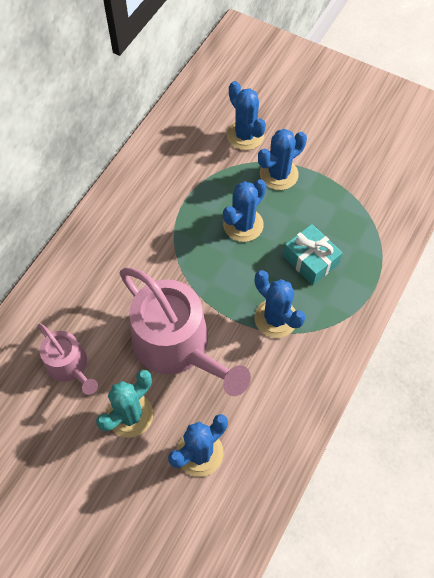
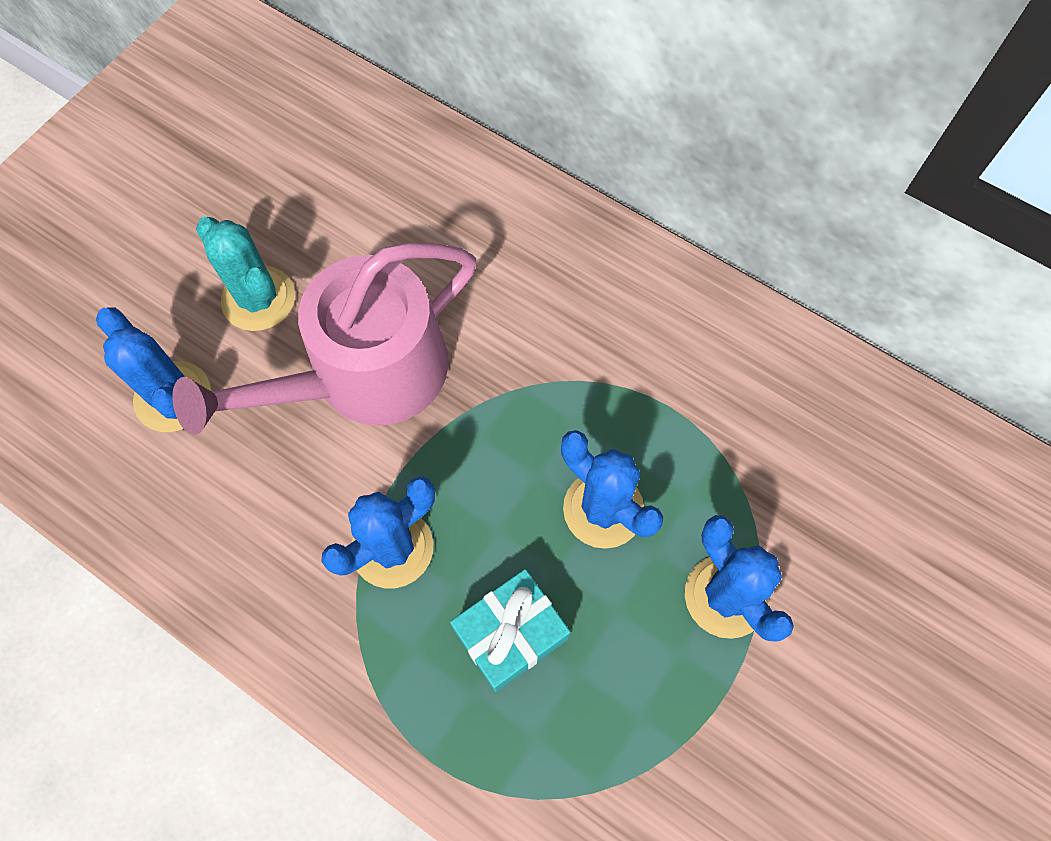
camera: 95 degrees right, 5 degrees up
(69, 366) = (357, 216): pink watering can -> none
(245, 135) = (829, 536): blue cactus -> none

